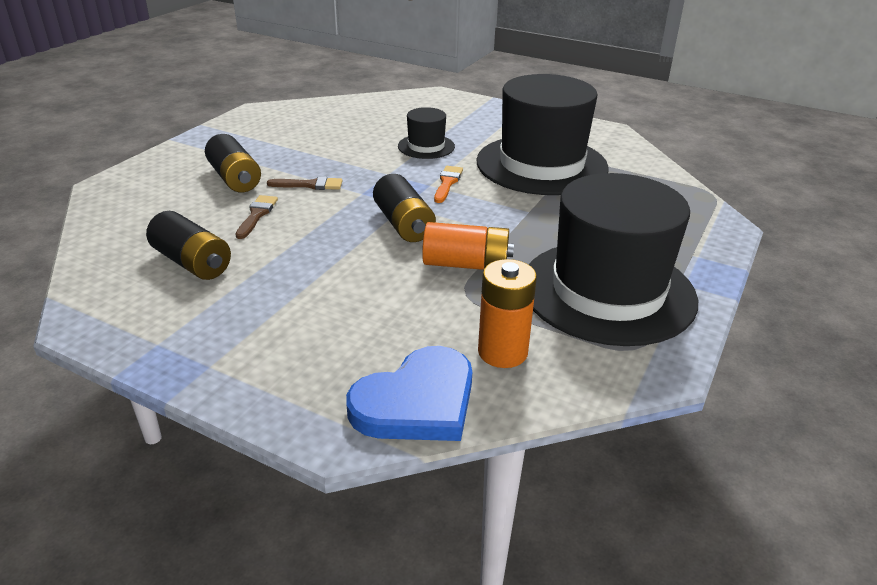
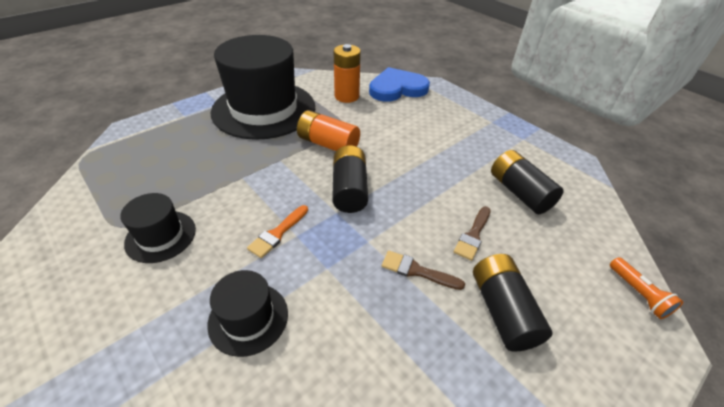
camera: 160 degrees left, 10 degrees up
(102, 207) = (638, 294): none -> orange flashlight
(541, 165) = (161, 236): black hat -> black hat, size x0.45

